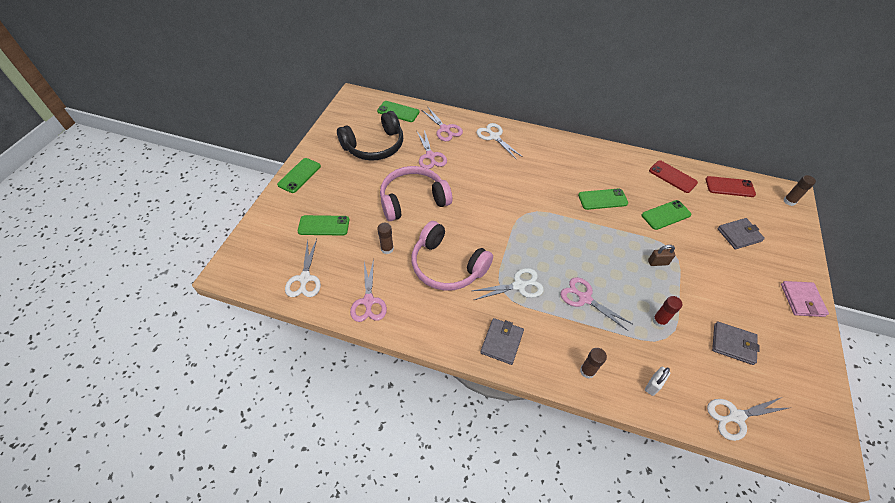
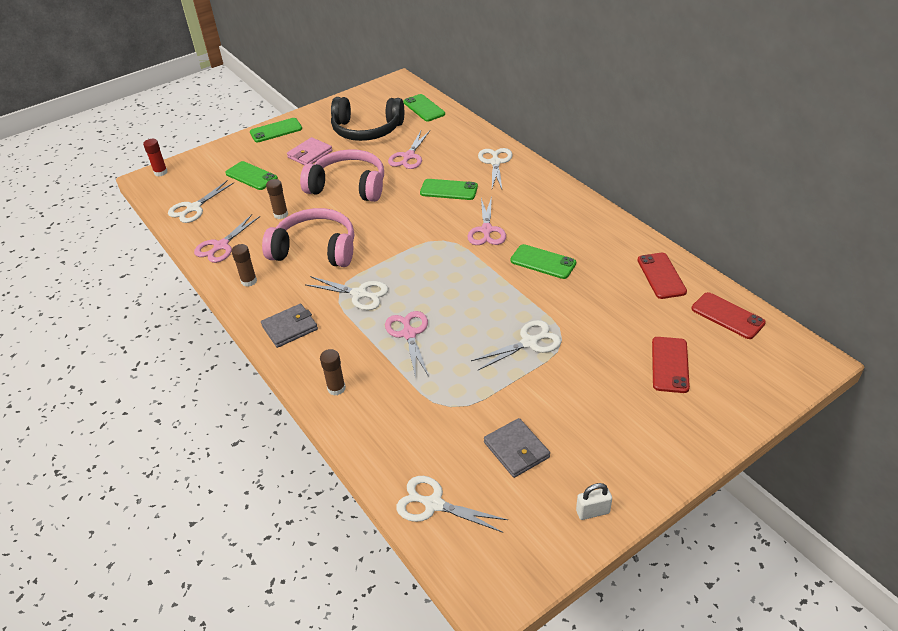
camera: 40 degrees right, 10 degrees down
(445, 129) = (452, 138): pink scissors -> pink scissors (486, 230)
(447, 265) = (315, 249): pink headphones -> pink headphones turned 120 degrees clockwise
(653, 385) = (384, 433): white padlock -> white padlock (592, 512)
(658, 262) = (529, 342): brown padlock -> white scissors
(659, 320) = (461, 389): red glue stick -> red glue stick (161, 172)
(666, 215) = (600, 306): green phone -> green phone (449, 190)
(739, 235) = (670, 365): grey wallet -> red phone
(789, 201) = (797, 365): brown glue stick -> brown glue stick (249, 281)
(802, 300) = (663, 460): pink wallet -> pink wallet (310, 154)

